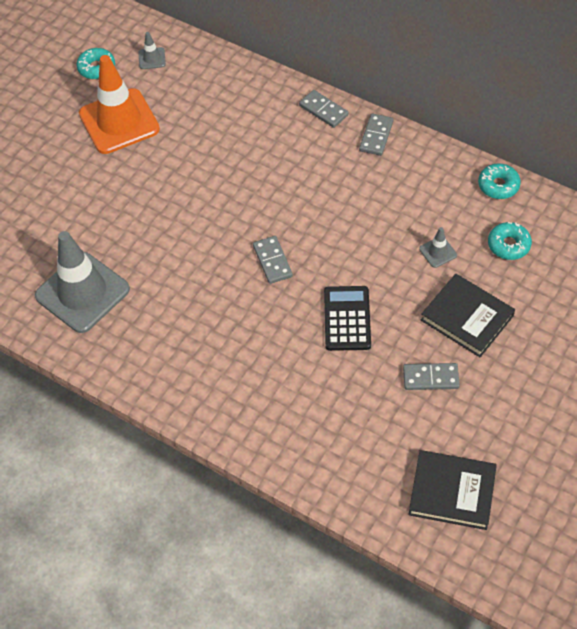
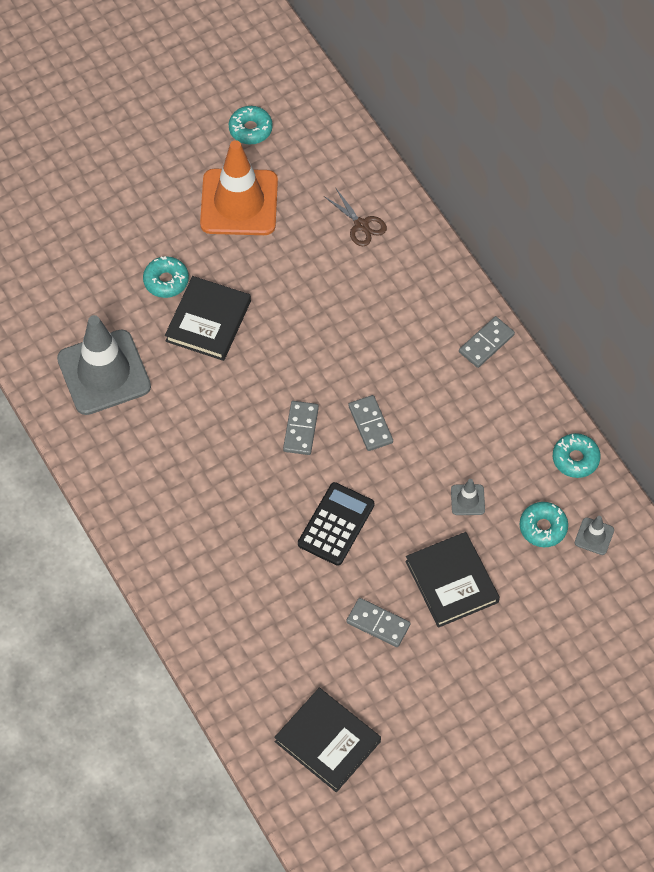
camera: 25 degrees right, 5 degrees up
(94, 202) = (166, 281): none -> turquoise donut
(147, 216) = (208, 321): none -> black book
(152, 58) = (312, 144): grey traffic cone -> grey traffic cone (594, 536)
(226, 97) = (361, 225): none -> brown scissors
(323, 110) = (450, 288): grey domino -> grey domino (370, 424)

